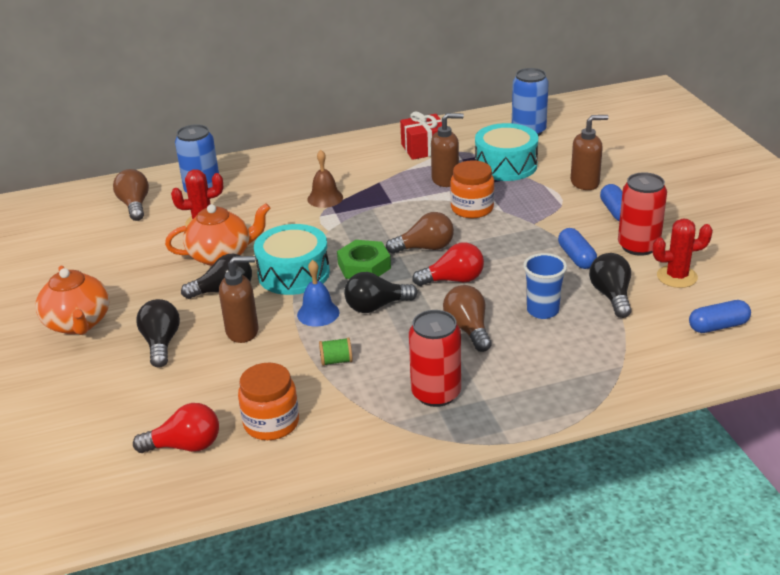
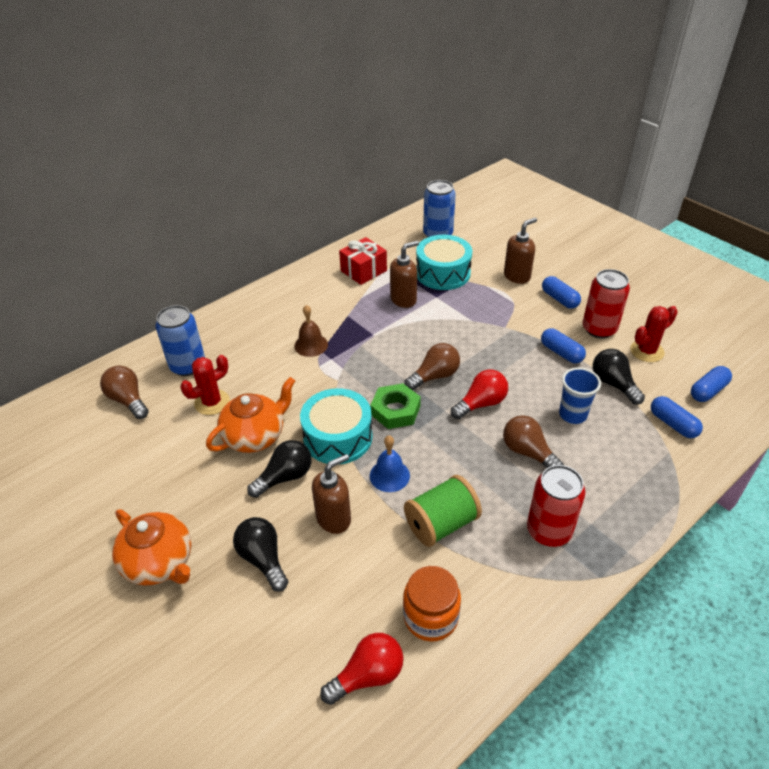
camera: 25 degrees left, 10 degrees up
(336, 361) = (441, 524): green spool -> green spool, size x2.07
(376, 306) = (435, 452): black light bulb -> none
(472, 208) = (445, 324): orange jar -> none
(648, 344) = (673, 424): none -> blue capsule

